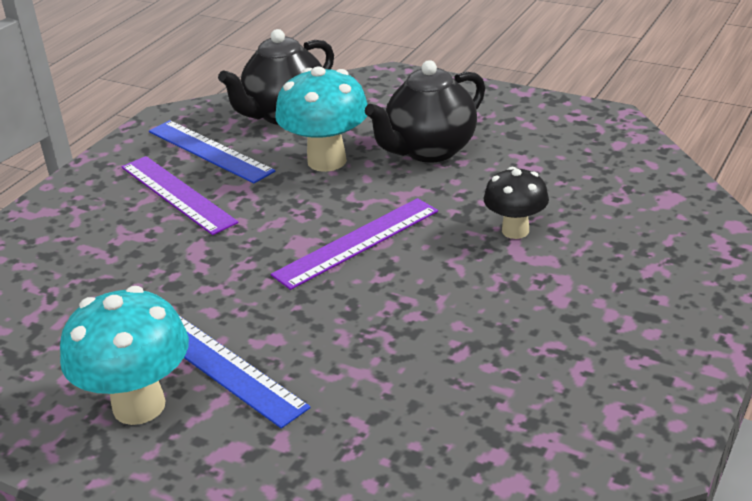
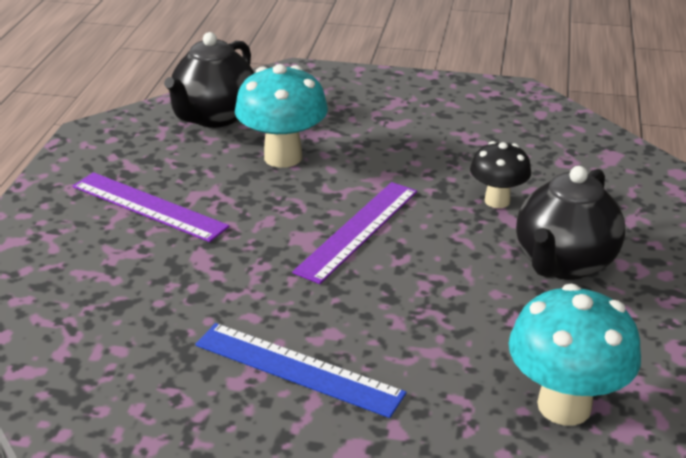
camera: 20 degrees left, 0 degrees up
(139, 406) = (233, 422): turquoise mushroom -> turquoise mushroom (564, 406)
(209, 151) = (157, 160): blue ruler -> none
(429, 150) = (376, 137): black teapot -> black teapot (563, 264)

